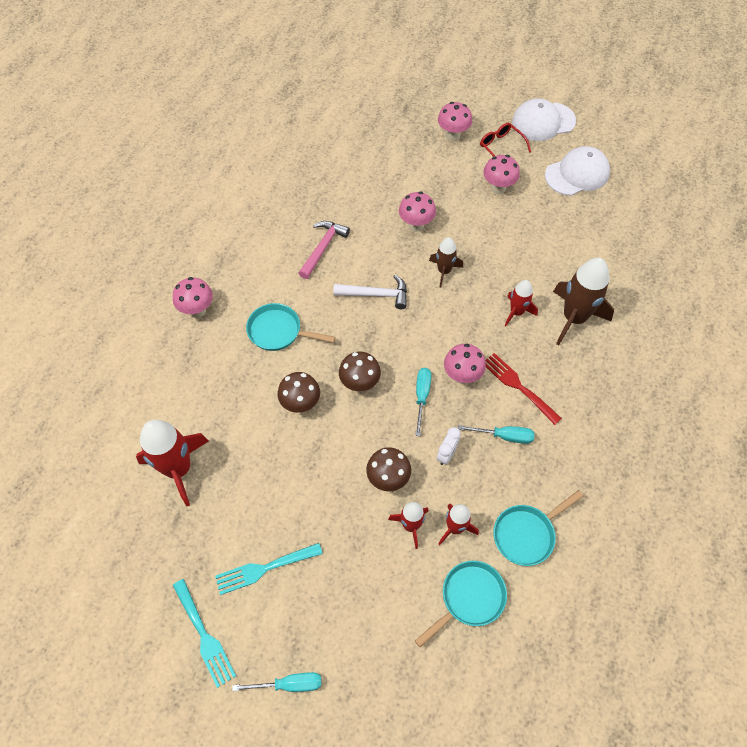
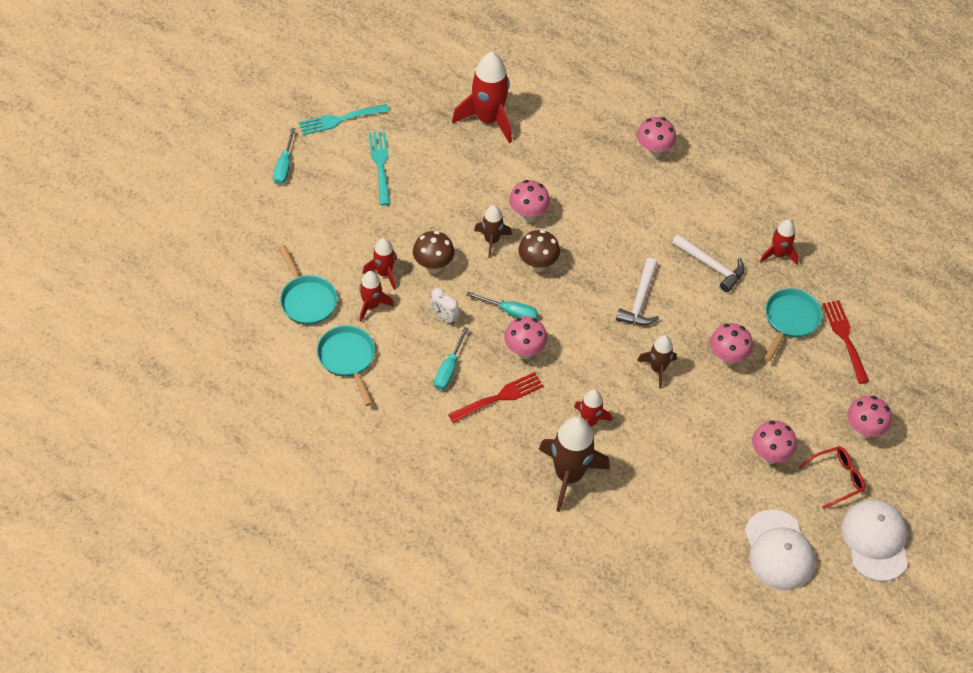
camera: 100 degrees right, 5 degrees down
(278, 331) = (613, 211): turquoise pan -> turquoise pan (789, 320)
(297, 203) = (778, 254): none -> red rocket
(301, 404) = (528, 215): brown mushroom -> pink mushroom
(323, 248) = (711, 266): pink hammer -> white hammer
(341, 431) = (491, 240): none -> brown rocket
(370, 153) = (845, 338): none -> red fork

